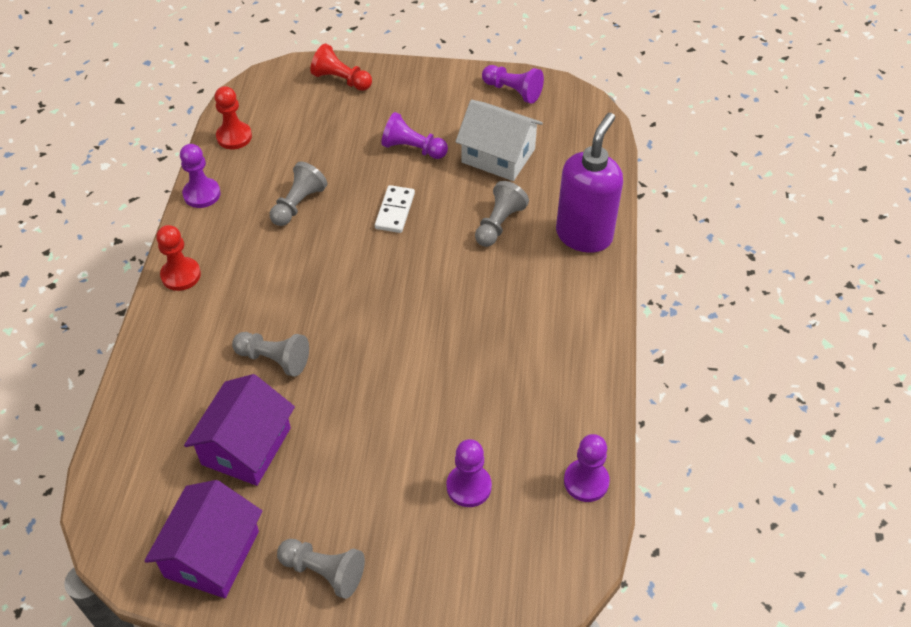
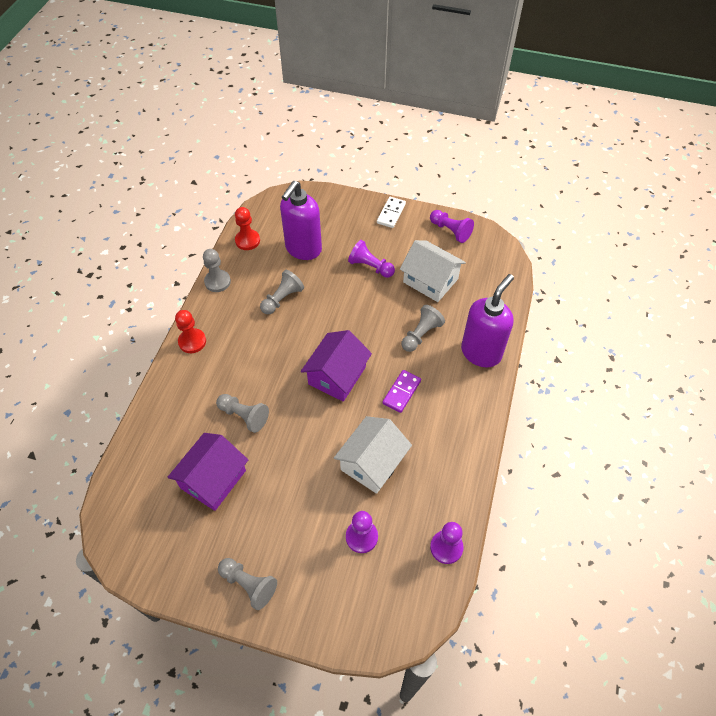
camera: 10 degrees right, 5 degrees up
(202, 194) = (217, 282): purple pawn -> grey pawn
(212, 554) = (175, 557): purple house -> purple house (337, 375)
(315, 138) = (303, 249): none -> purple soap dispenser
(341, 80) = (329, 206): red pawn -> none
(395, 211) = (349, 314): white domino -> white domino (391, 213)
(464, 392) = (372, 462): none -> white house
(487, 299) = (401, 392): none -> purple domino

